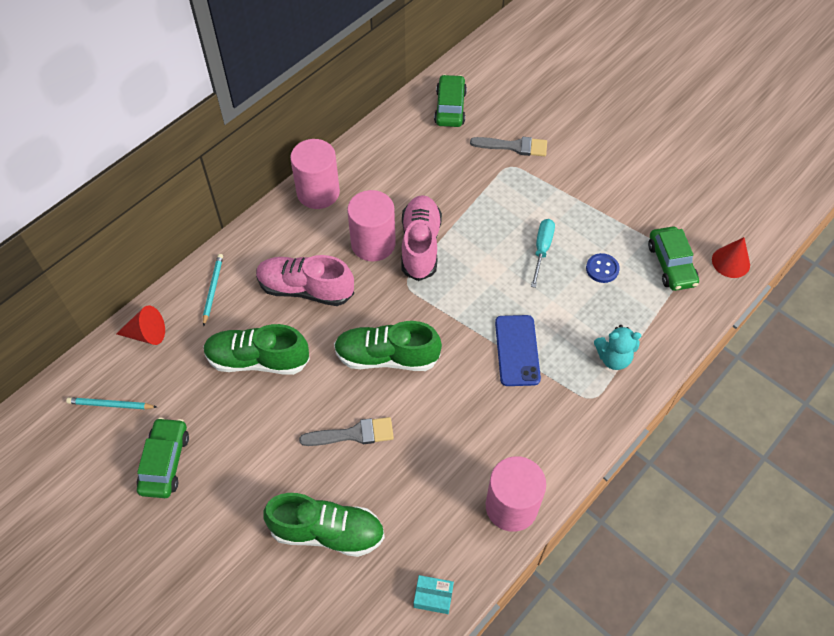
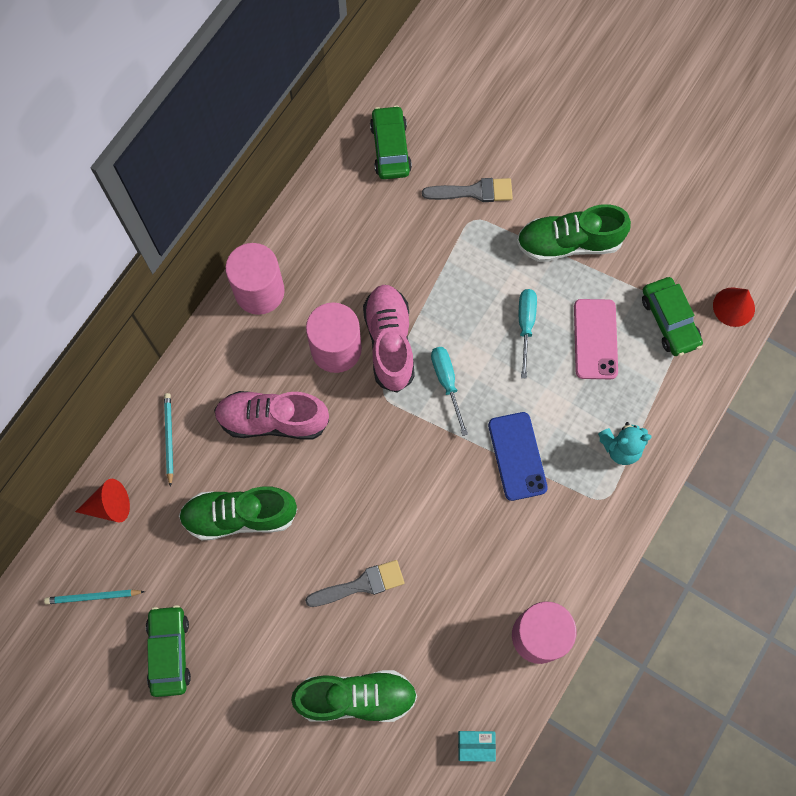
camera: 10 degrees left, 15 degrees up
(387, 357) = (379, 488): green shoe -> green shoe (568, 243)
(464, 283) = (447, 383): none -> turquoise screwdriver
(602, 269) = (595, 339): blue button -> pink phone

